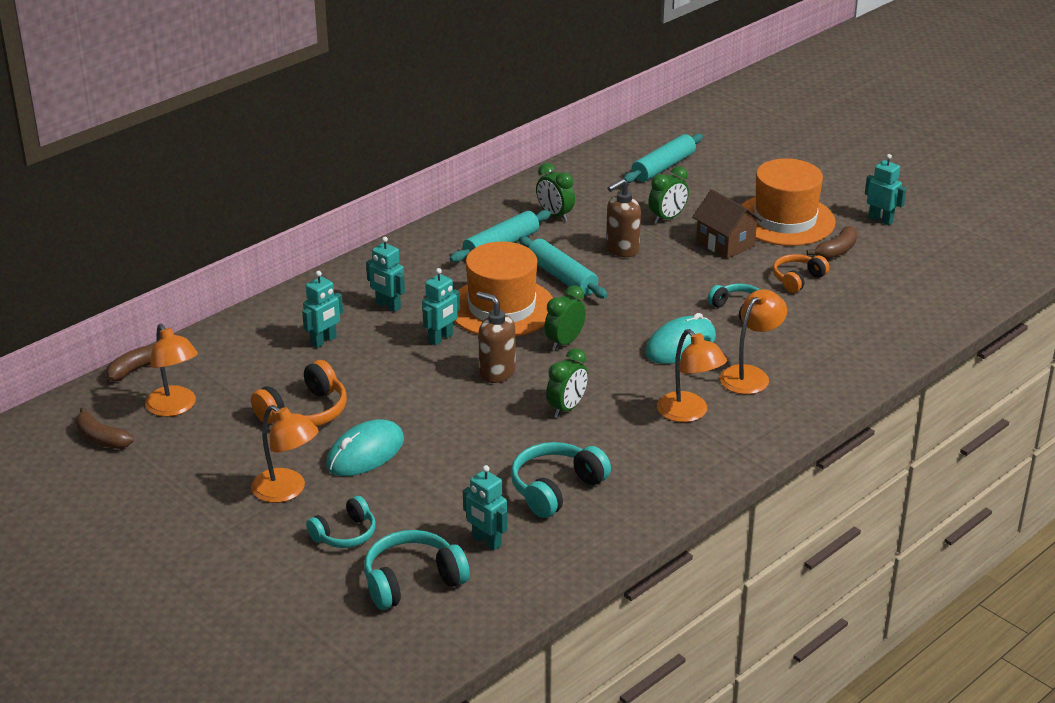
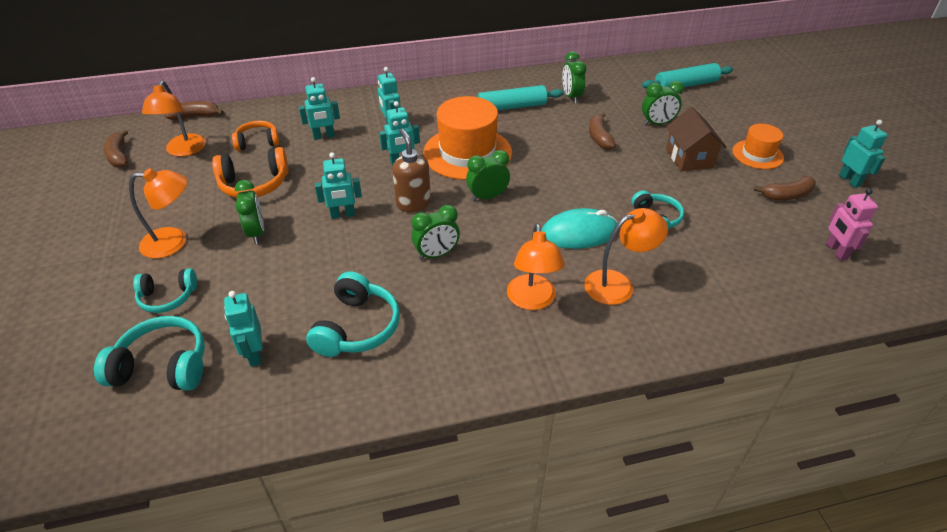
camera: 30 degrees right, 10 degrees up
(287, 491) = (174, 242): orange lamp -> orange lamp turned 75 degrees counterclockwise
(365, 453) = (256, 233): turquoise mouse -> green clock
(436, 407) = (343, 215): none -> turquoise robot
(556, 489) = (357, 327): turquoise headphones -> turquoise headphones turned 120 degrees clockwise
(562, 277) = (534, 144): turquoise rolling pin -> none
(622, 250) = (599, 137): brown soap dispenser -> brown banana
(785, 220) = (757, 154): orange hat -> orange hat, size x0.55
(797, 279) = (731, 209): orange headphones -> orange headphones (257, 142)
(907, 286) = (836, 251): none -> pink robot

